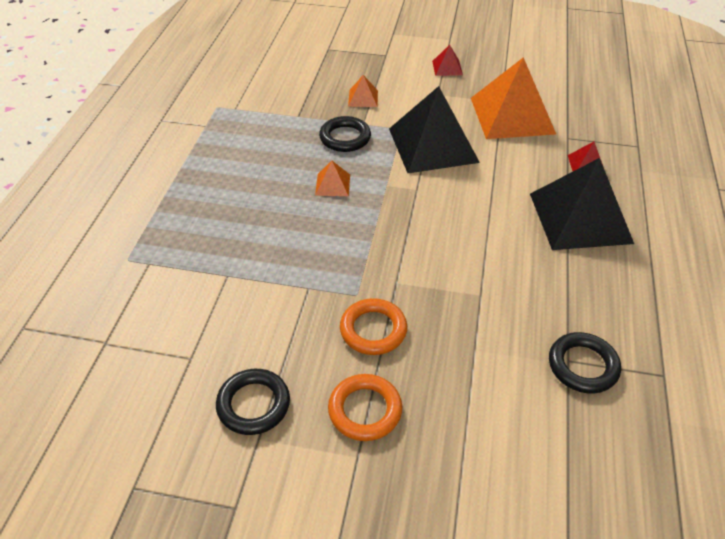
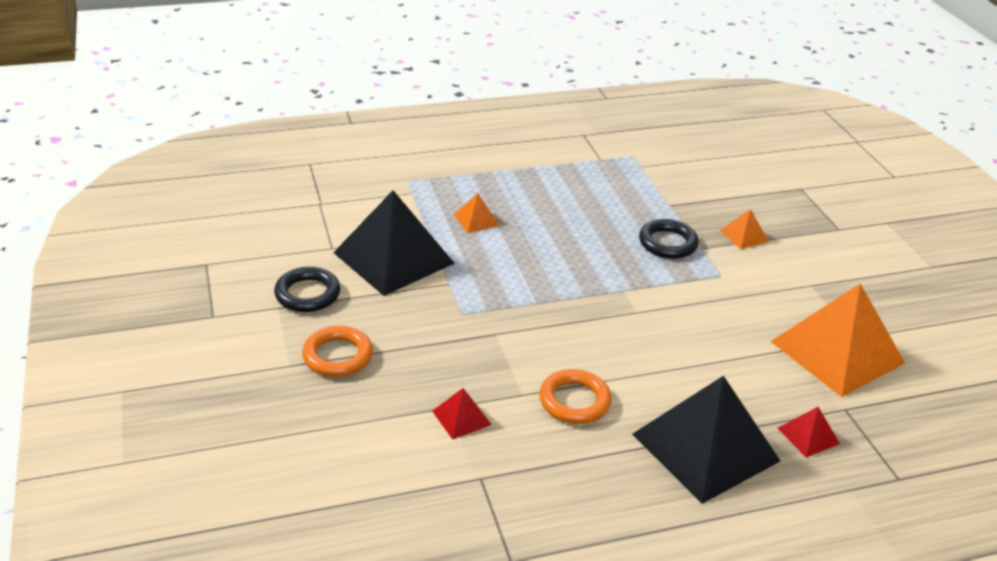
camera: 60 degrees right, 10 degrees down
(333, 184) = (592, 256): orange pyramid -> orange pyramid (476, 220)
(373, 330) = (427, 335): orange ring -> orange ring (574, 401)
(433, 145) = (718, 304): black pyramid -> black pyramid (394, 258)
(447, 68) = (870, 279): red pyramid -> red pyramid (461, 417)
(582, 366) = (480, 490): black ring -> none

